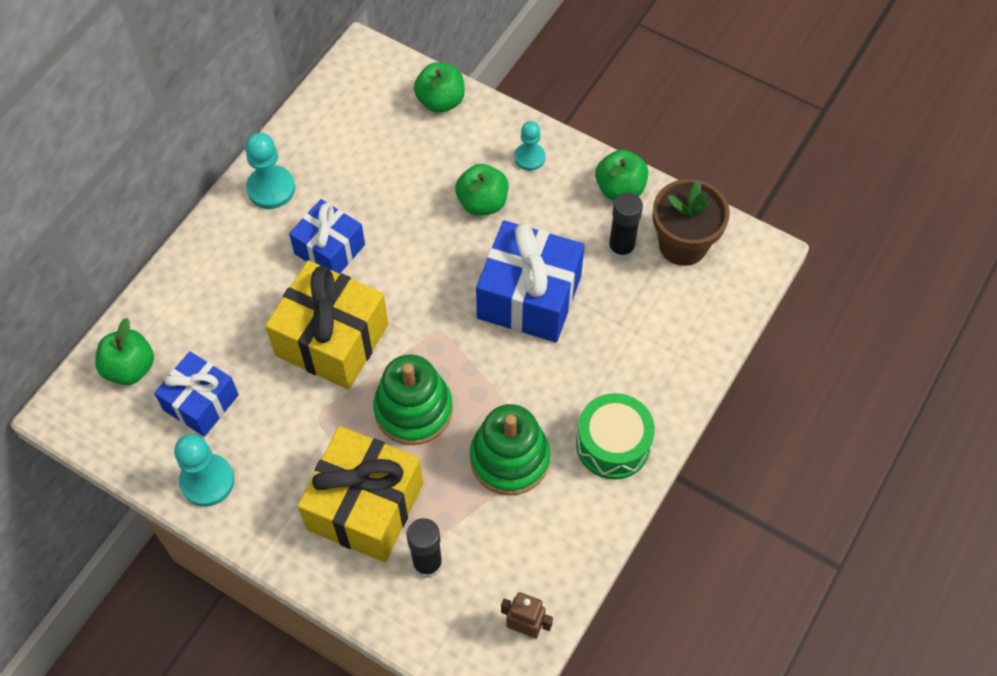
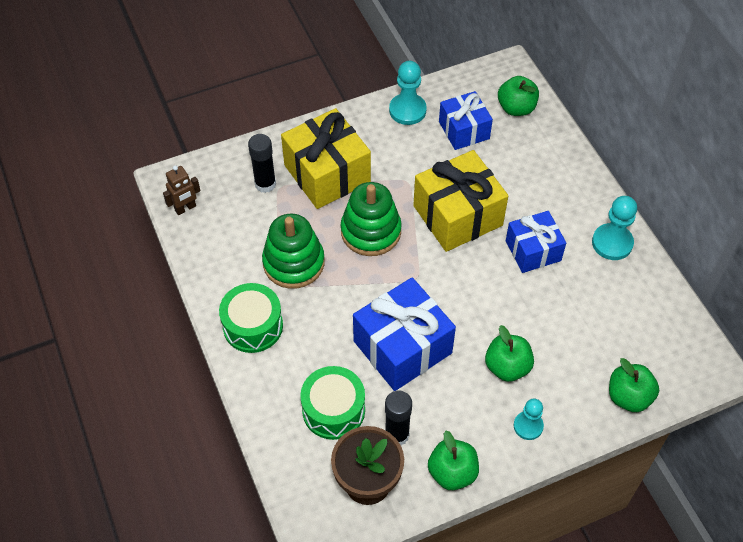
camera: 125 degrees right, 5 degrees down
(640, 313) = (333, 410): none -> green drum

